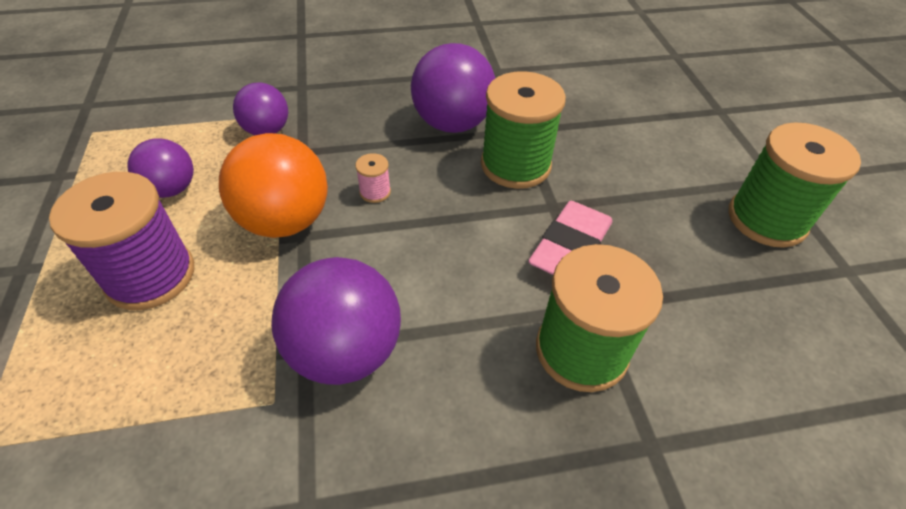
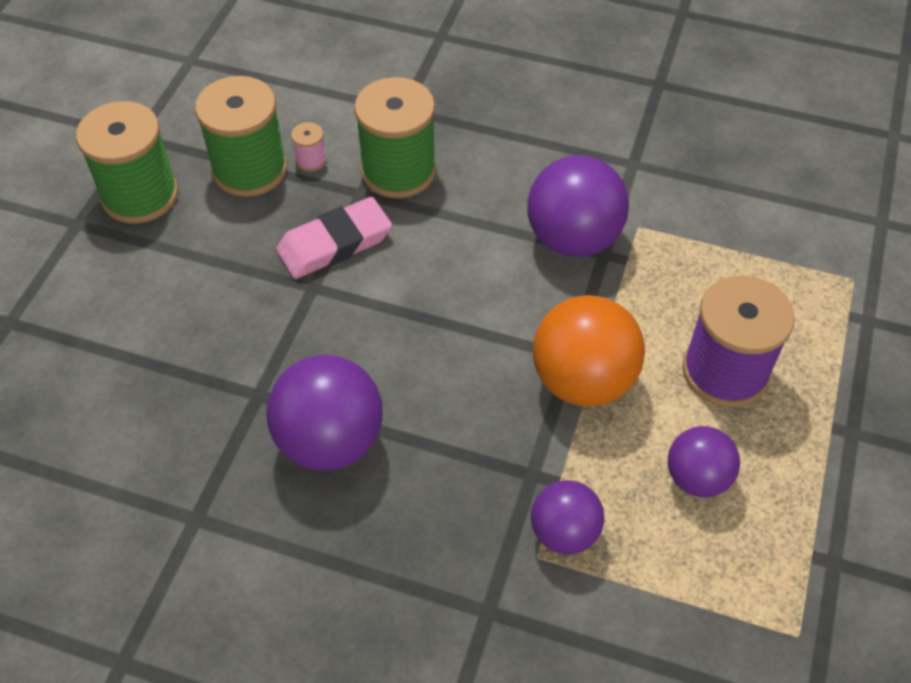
camera: 150 degrees left, 5 degrees up
(375, 192) = (476, 378): pink spool -> pink spool (311, 160)
(515, 165) = (307, 348): green spool -> green spool (250, 169)

